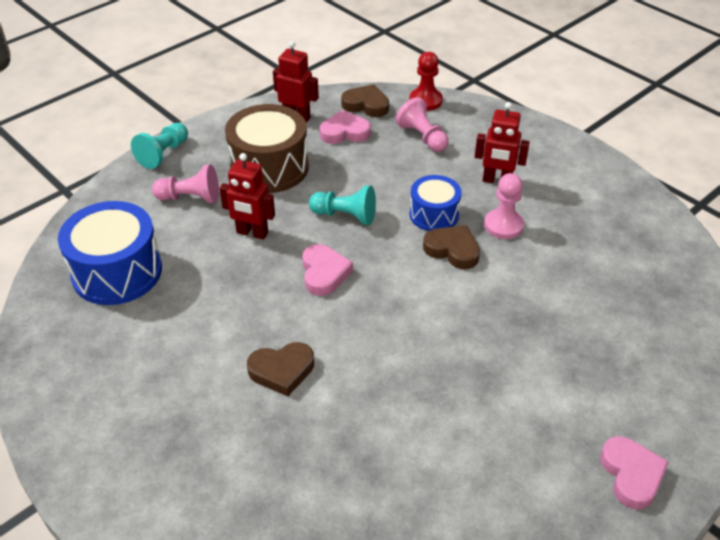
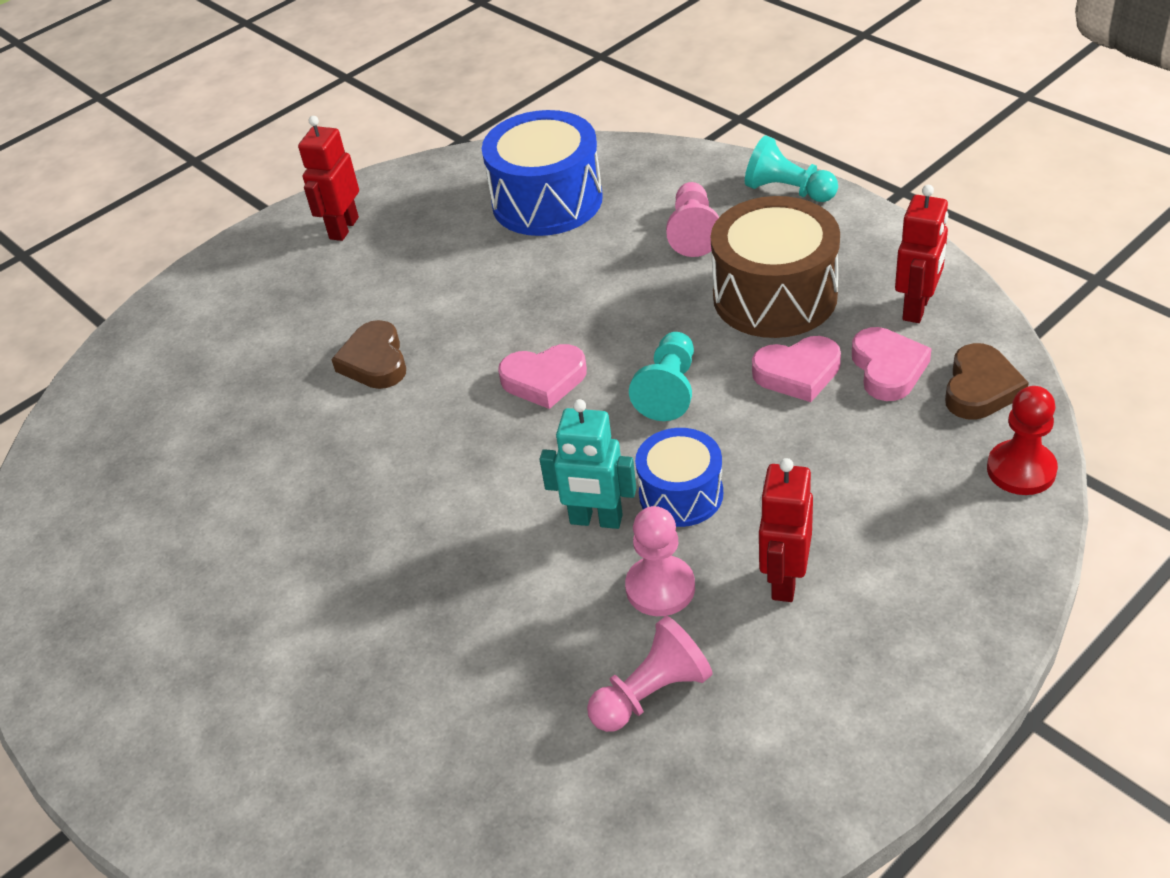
camera: 95 degrees right, 0 degrees up
(252, 233) = (624, 300): red robot -> red robot (343, 228)
(422, 137) = (897, 470): pink pawn -> pink pawn (651, 693)
(452, 250) = (596, 520): brown heart -> turquoise robot
(631, 475) = (145, 724): pink heart -> pink heart (798, 373)

